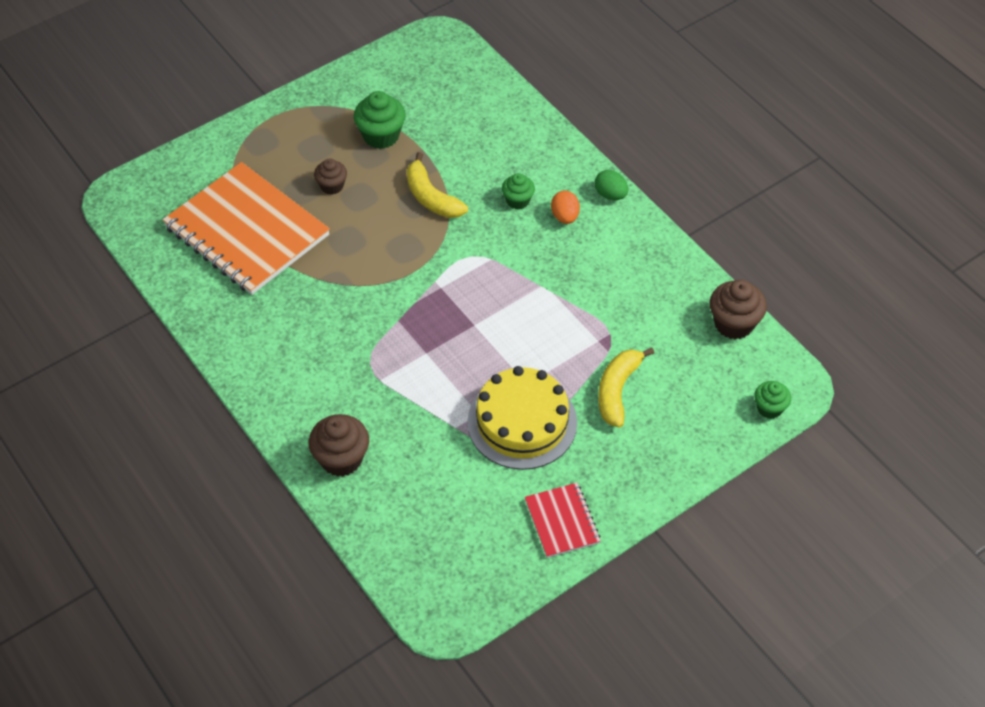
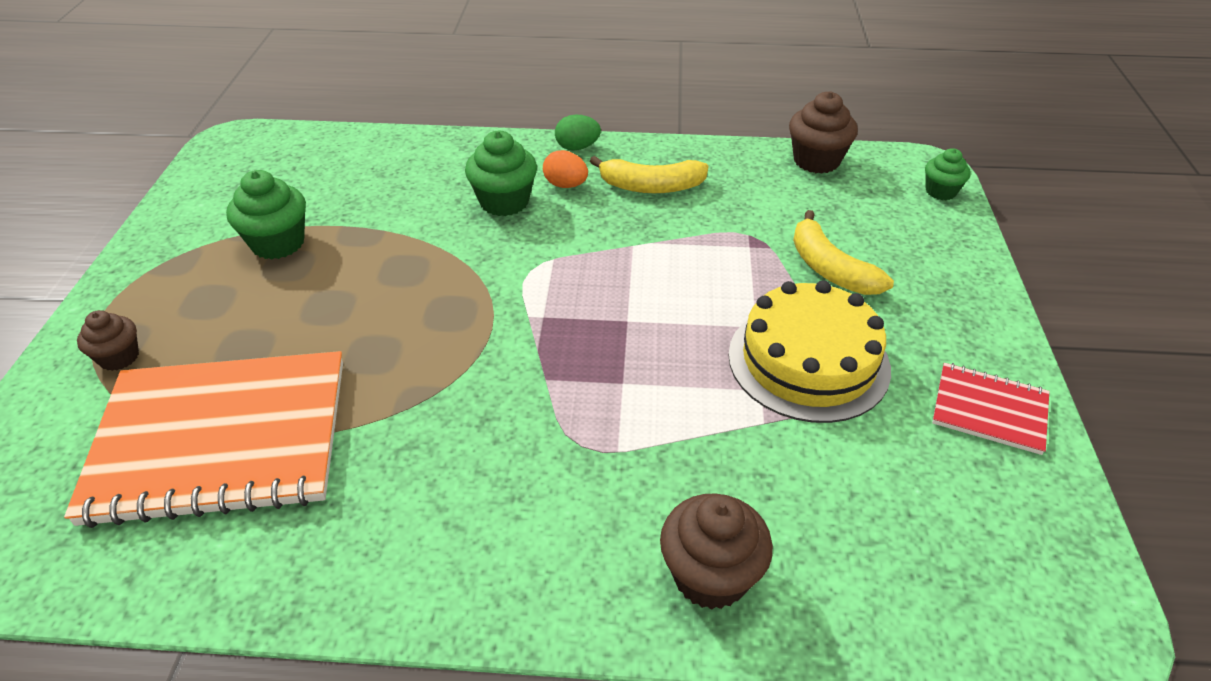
camera: 50 degrees left, 10 degrees down
(332, 186) = (279, 319): brown cupcake -> brown cupcake (119, 357)
(431, 197) = (413, 254): yellow banana -> yellow banana (651, 186)
(518, 201) = (504, 202): green cupcake -> green cupcake, size x1.60

